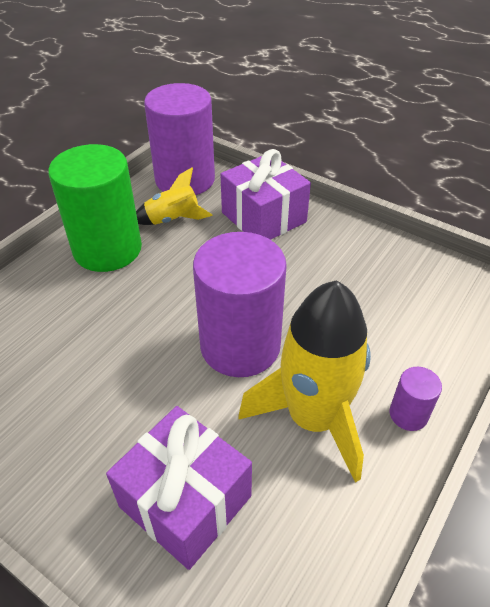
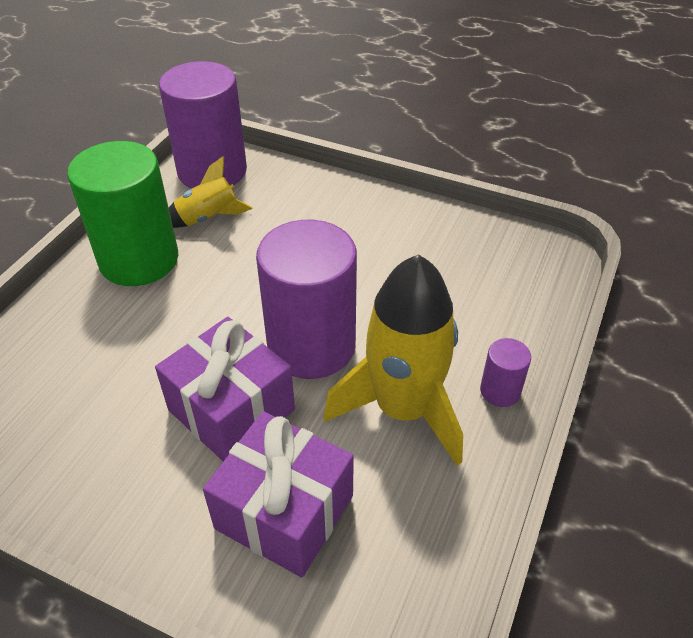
camera: 10 degrees left, 0 degrees up
(264, 217) = (310, 204): purple gift -> purple gift (231, 410)

